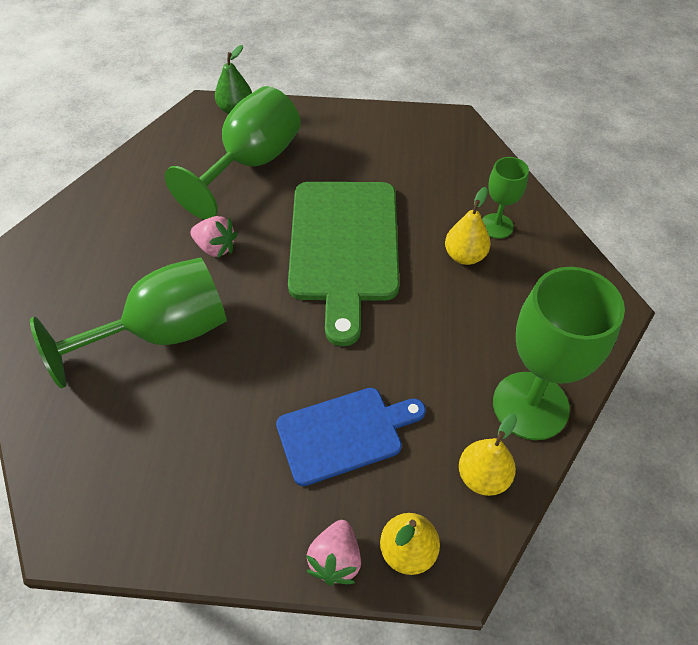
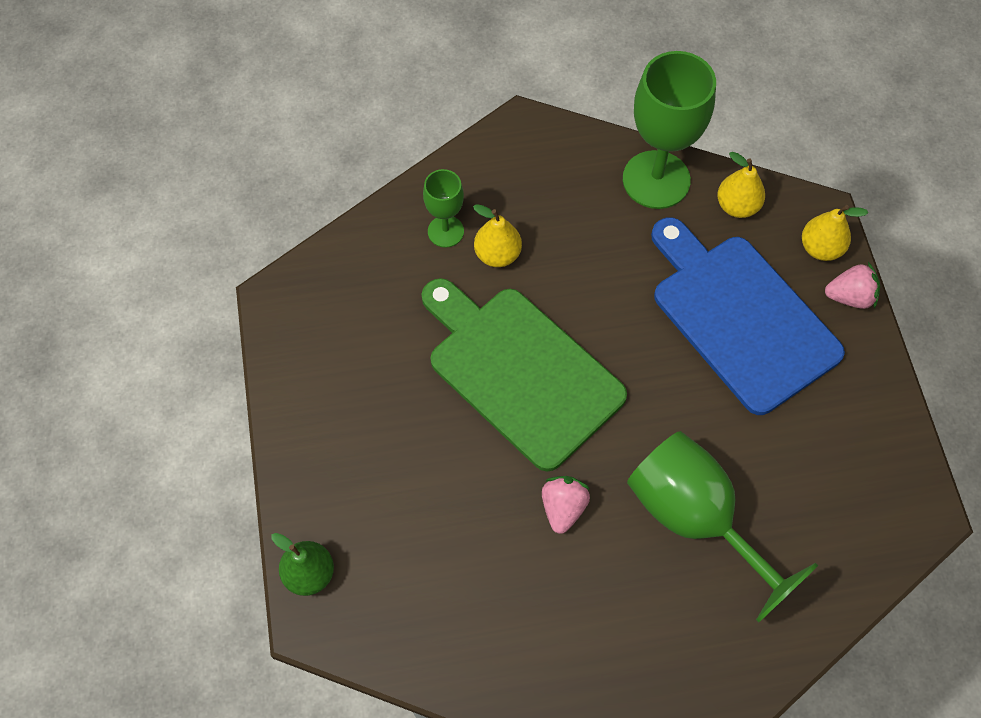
camera: 105 degrees left, 10 degrees up
(250, 164) = (414, 516): green goblet -> none
(344, 247) = (520, 372): green cutting board -> green cutting board turned 120 degrees counterclockwise
(344, 433) = (740, 317): blue cutting board -> blue cutting board, size x1.65

